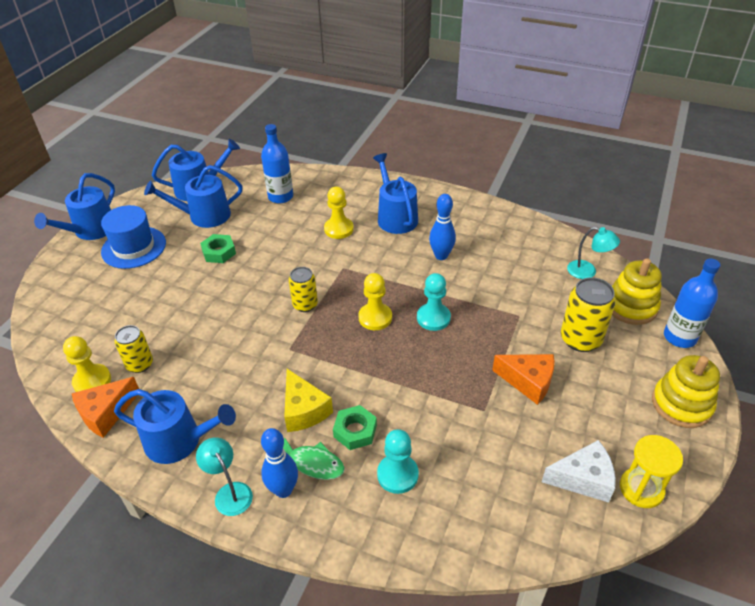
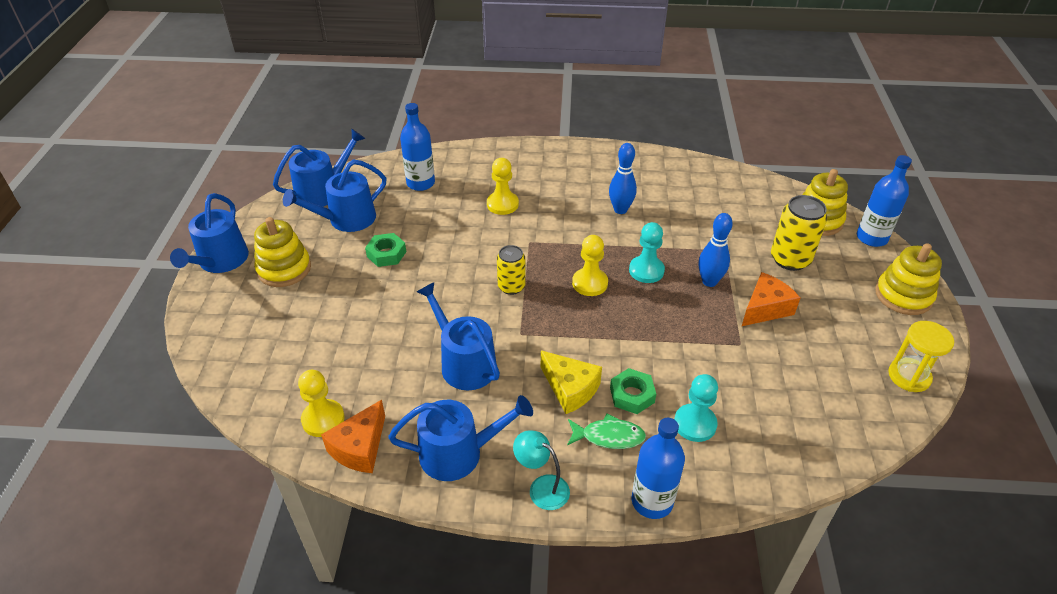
camera: 20 degrees left, 0 degrees up
(134, 247) = (284, 269): blue hat -> yellow stacking toy
(140, 364) = (367, 388): yellow can -> none
(283, 490) = (594, 469): blue bowling pin -> blue bowling pin (709, 281)
(317, 535) = (652, 501): none -> blue bottle
(395, 217) = (554, 181): blue watering can -> blue watering can (464, 363)
(528, 382) = (765, 308): orange cheese -> orange cheese turned 45 degrees counterclockwise
(583, 479) = (858, 381): white cheese -> none
(587, 272) = (763, 196): turquoise lamp -> none

